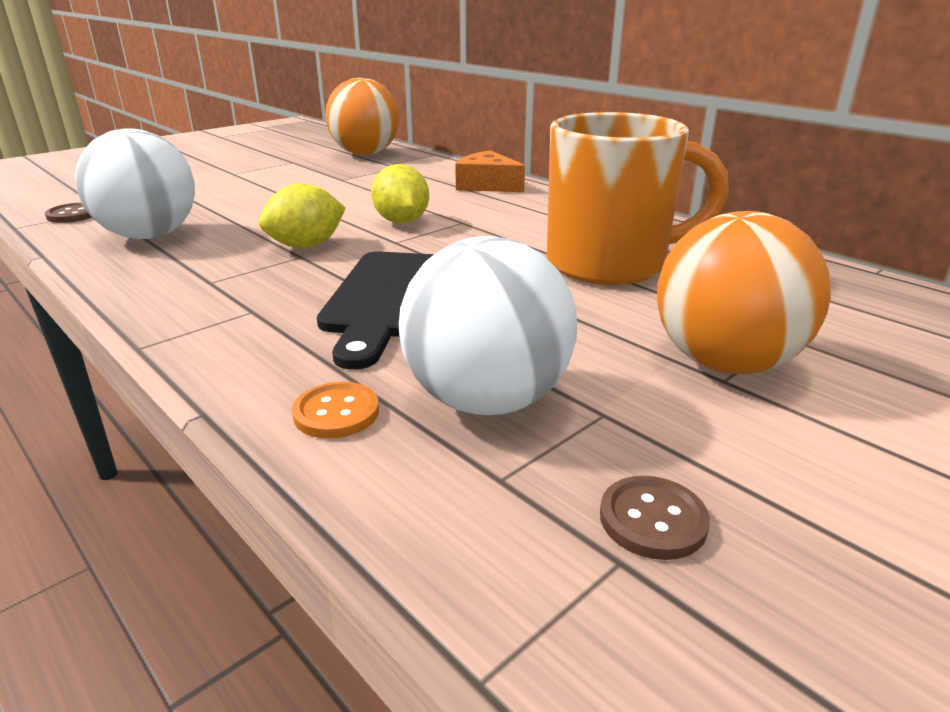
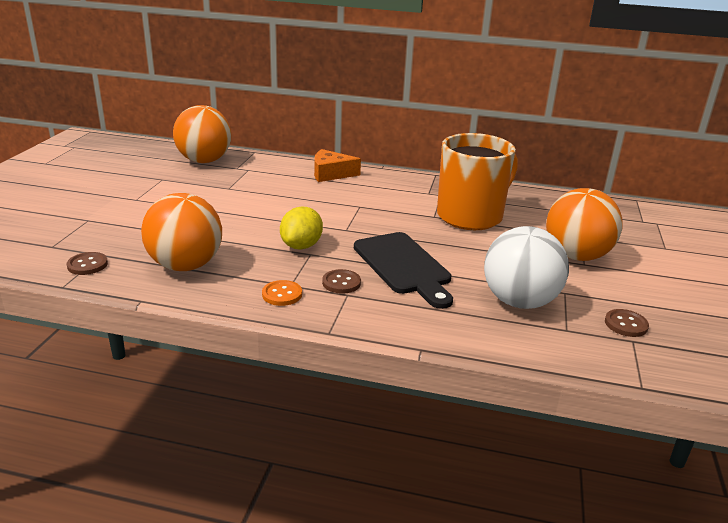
camera: 35 degrees left, 0 degrees up
(150, 236) = (186, 265): white ball -> orange ball
(271, 296) = (341, 283): none -> brown button
(336, 413) = (473, 328): orange button -> orange button (282, 294)
(401, 221) = (326, 214): yellow lemon -> none

